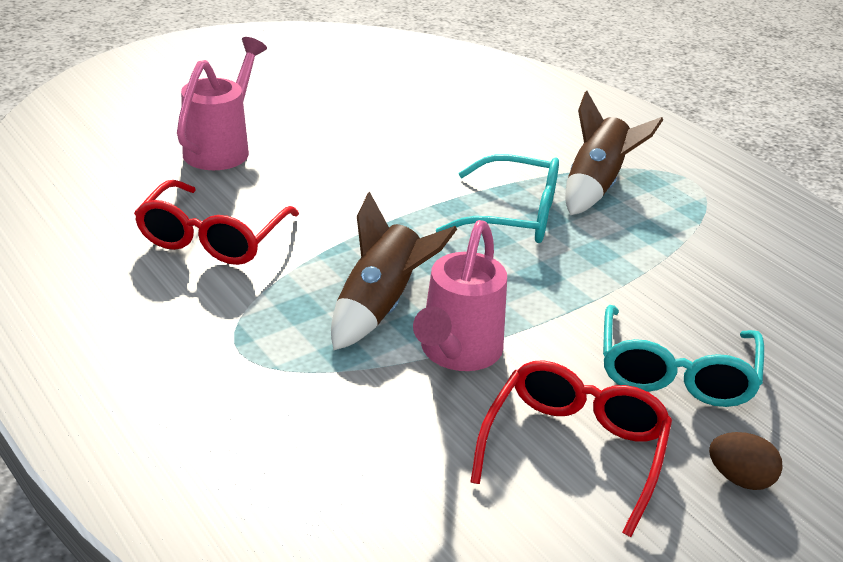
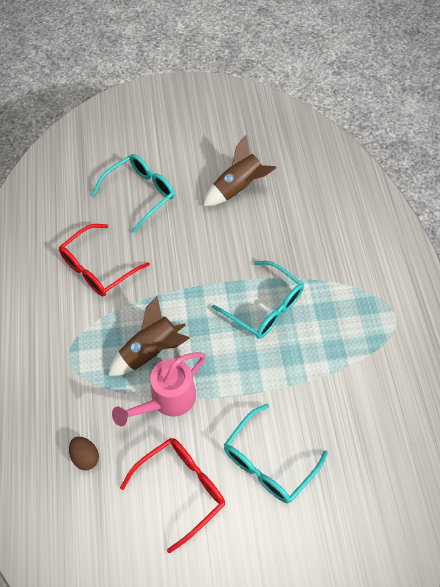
camera: 30 degrees right, 25 degrees up
(222, 148) = (140, 194): pink watering can -> turquoise glasses
(596, 186) = (330, 299): brown rocket -> brown rocket (237, 188)
(739, 479) = (248, 544): brown egg -> brown egg (85, 456)

